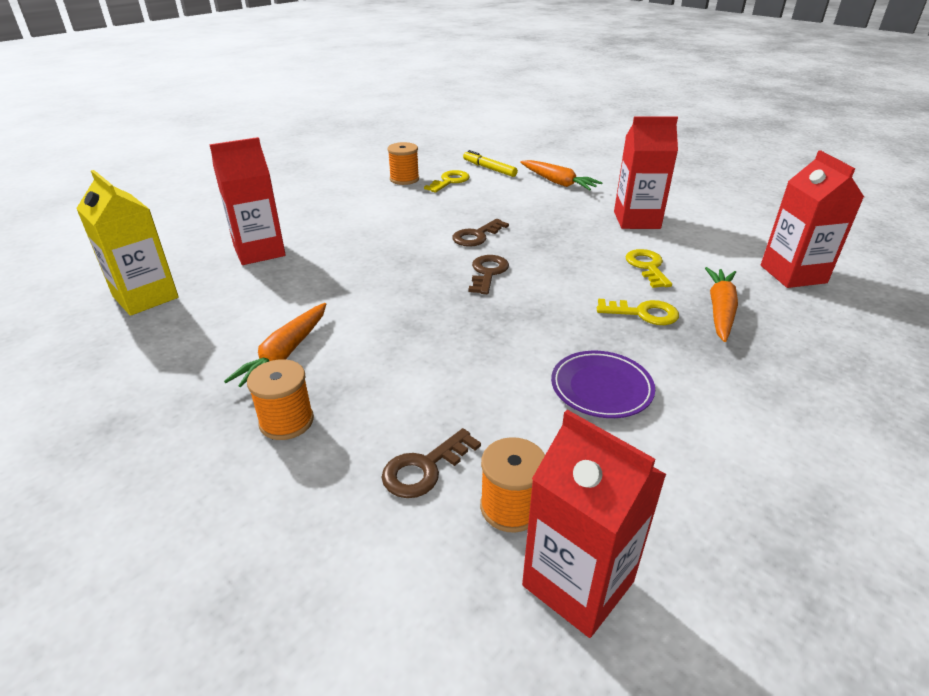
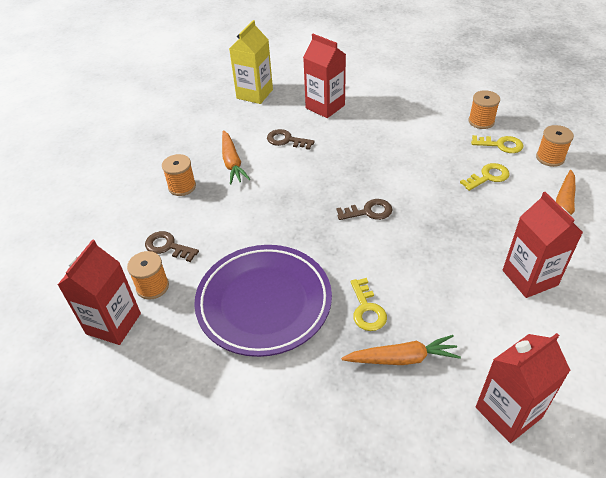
camera: 70 degrees right, 10 degrees up
(285, 354) = (232, 162): orange carrot -> orange carrot turned 105 degrees counterclockwise
(476, 236) = (418, 189): brown key -> brown key (286, 140)
(489, 168) = (550, 158): yellow marker -> orange spool
(601, 388) = (264, 303): purple plate -> purple plate, size x1.98
(647, 267) = (443, 300): yellow key -> yellow key (488, 177)

